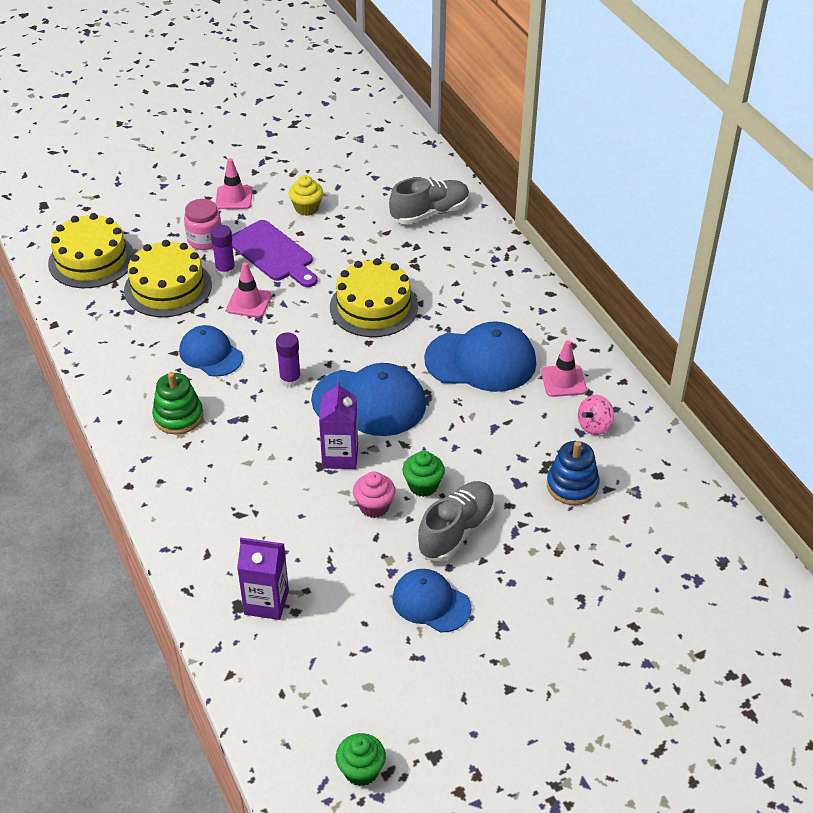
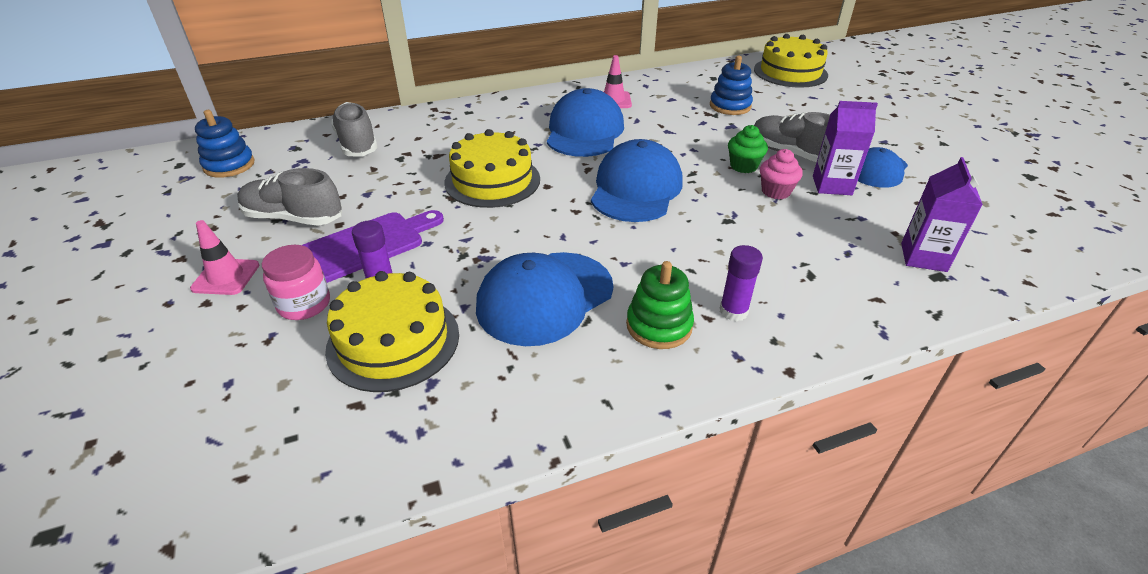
camera: 85 degrees left, 5 degrees down
(91, 260) = (277, 440): yellow cake -> yellow cake (790, 72)
(211, 354) = (545, 297): blue cap -> blue cap, size x1.59
(249, 302) = (455, 265): pink traffic cone -> none
(290, 379) = (598, 236): purple glue stick -> purple glue stick (733, 311)
(306, 208) = (293, 218): yellow cupcake -> grey shoe
(340, 456) = (713, 208): purple carton -> purple carton (832, 185)
(361, 771) = (1073, 209): green cupcake -> none
(381, 154) = (229, 165): none -> blue stacking toy
(594, 426) = (664, 93): pink spinning top -> none

